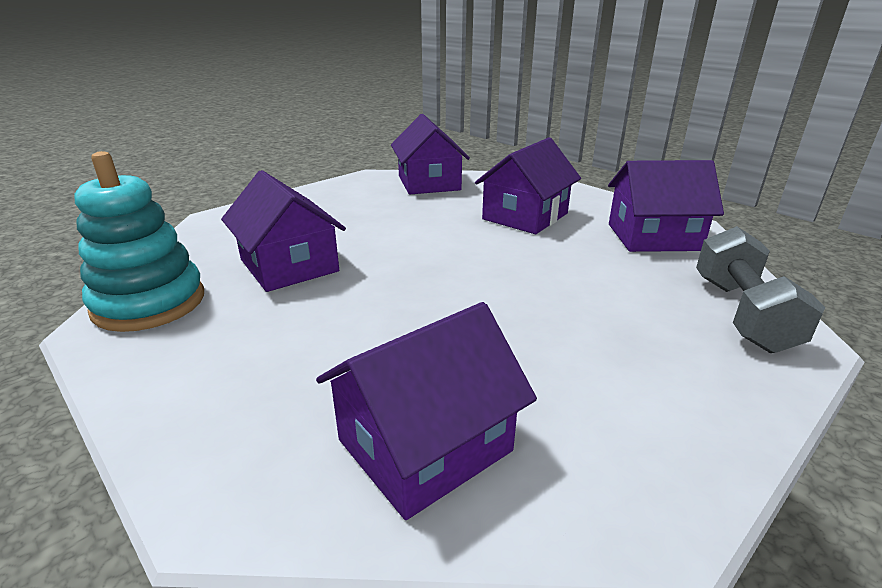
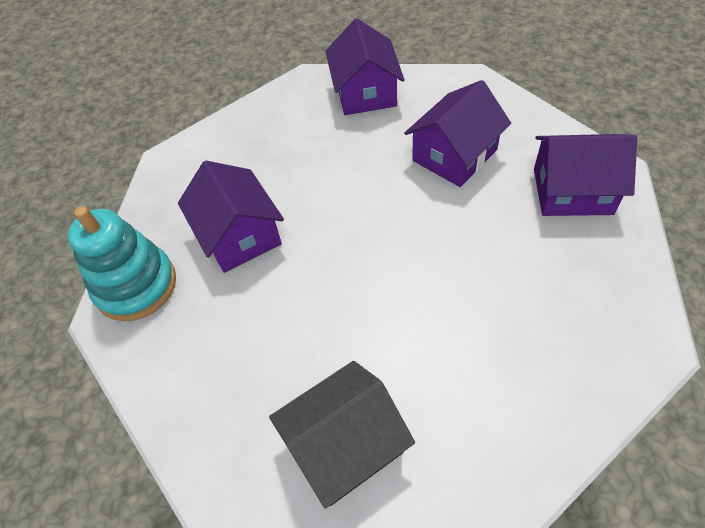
camera: 10 degrees right, 25 degrees up
(424, 445) = (344, 445): purple house -> black house
(742, 314) = (617, 309): grey dumbbell -> none

